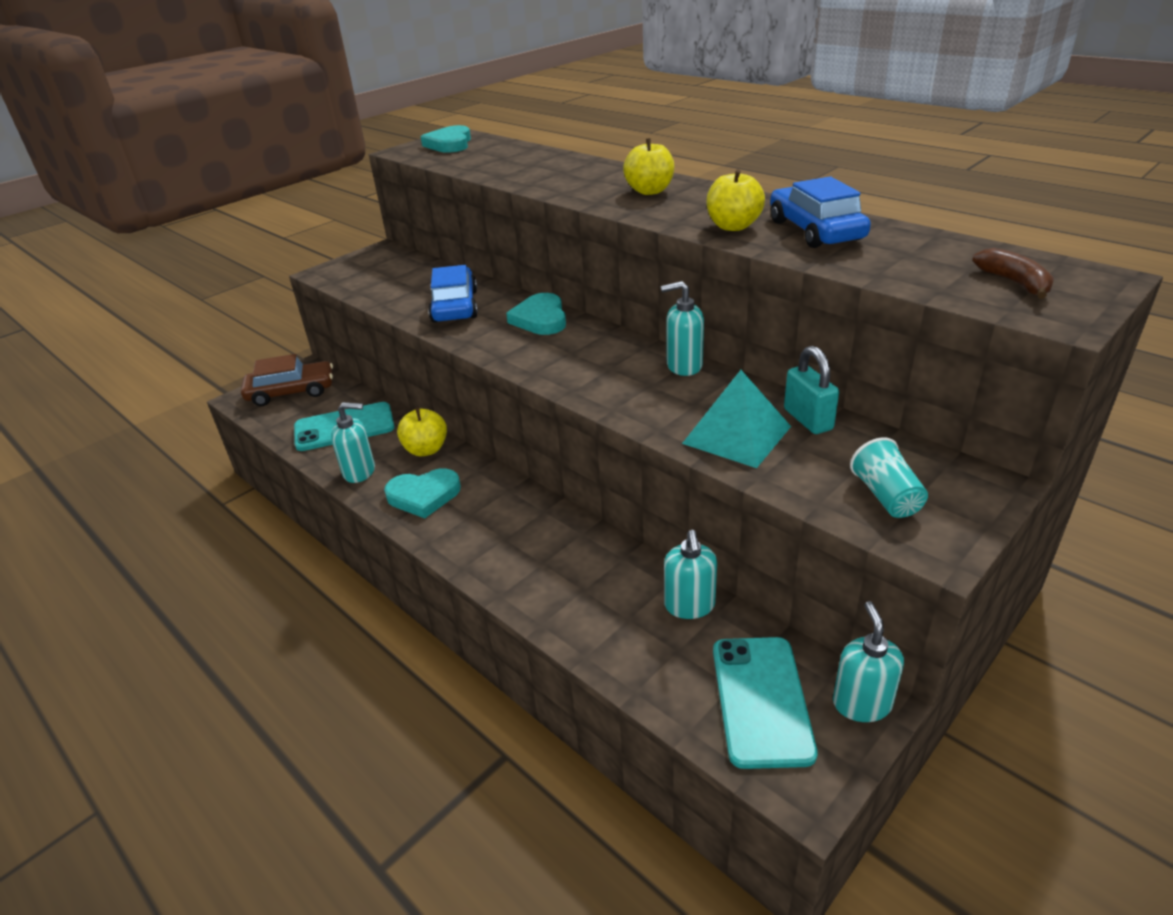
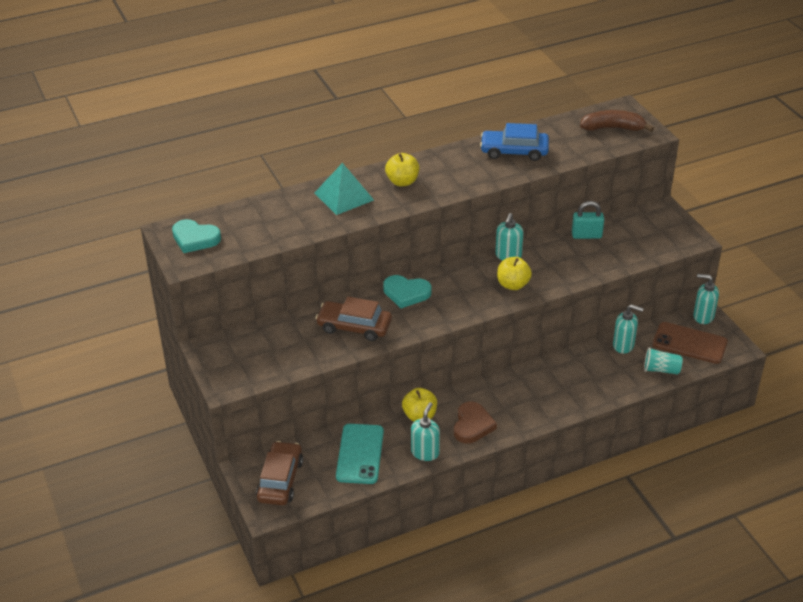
camera: 70 degrees left, 5 degrees up
(424, 496) = (472, 425): turquoise heart -> brown heart
(455, 306) = (354, 327): blue car -> brown car
(733, 226) = (486, 172): yellow apple -> yellow apple (513, 285)
(737, 435) = (586, 261): turquoise pyramid -> turquoise pyramid (344, 196)
(761, 700) = (689, 343): turquoise phone -> brown phone
(886, 496) = (656, 238): turquoise cup -> turquoise cup (661, 369)
(1014, 282) = (613, 128): brown banana -> brown banana, size x1.52

